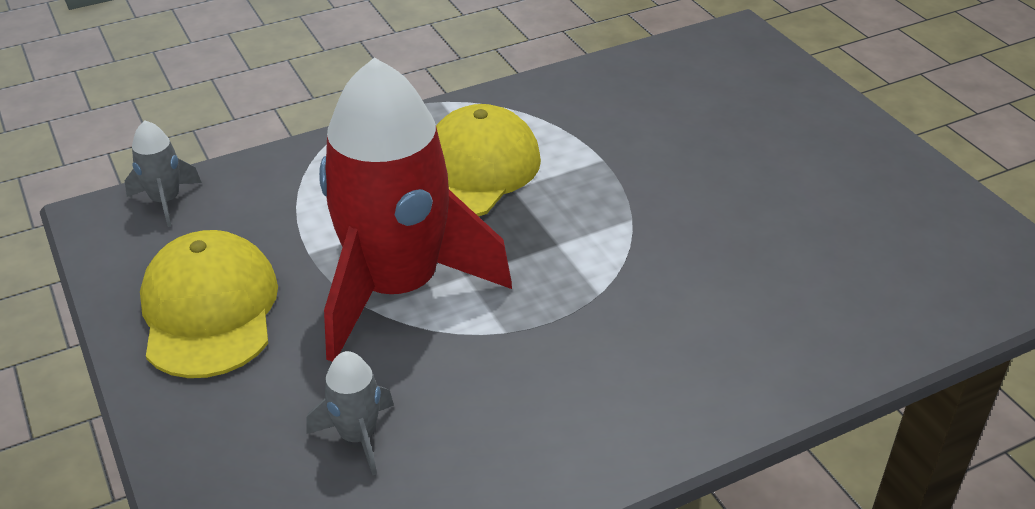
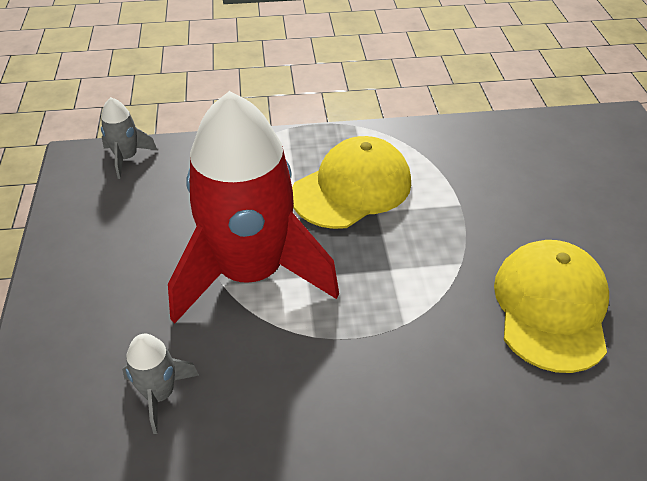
camera: 20 degrees right, 5 degrees up
(209, 310) = (111, 253): yellow cap -> yellow cap (550, 307)

